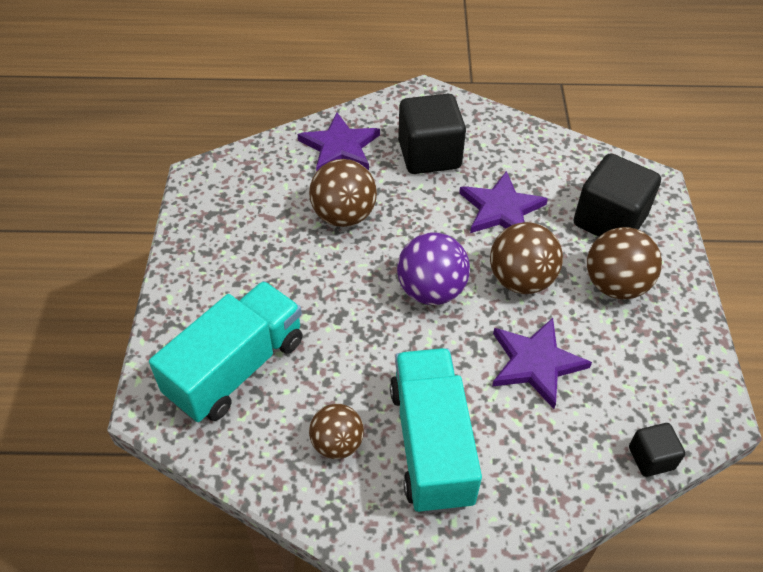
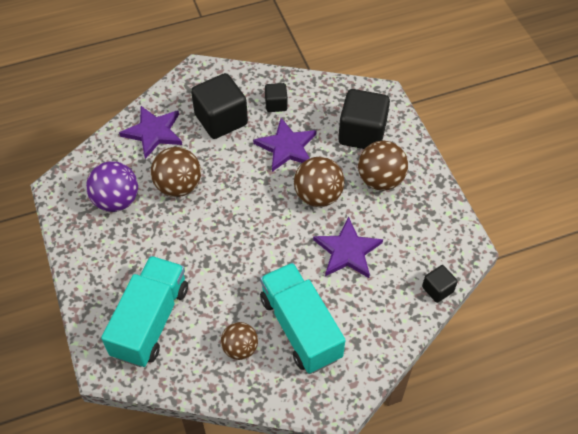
camera: 20 degrees left, 5 degrees up
(431, 290) = (261, 222): purple ball -> purple ball (116, 200)
(506, 156) = (276, 104): none -> black cube

